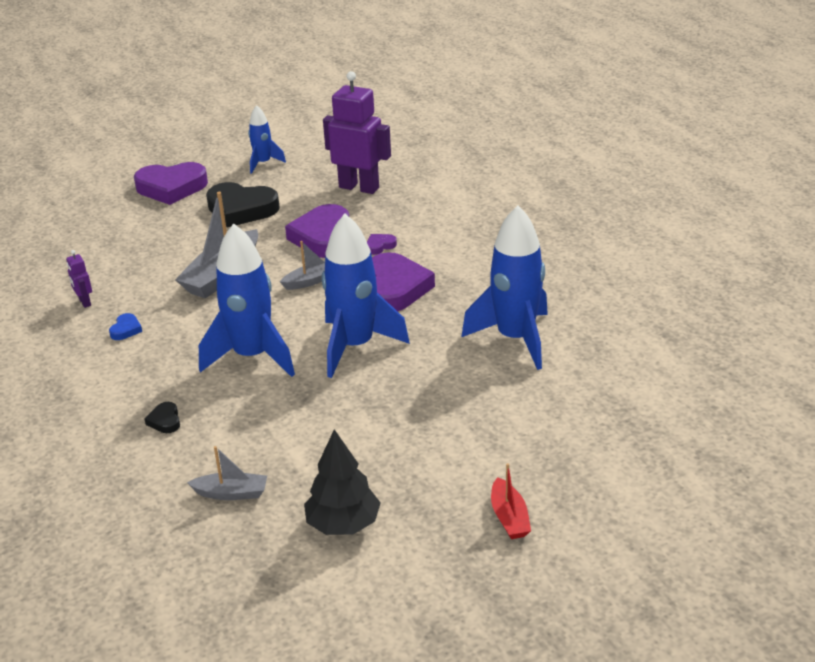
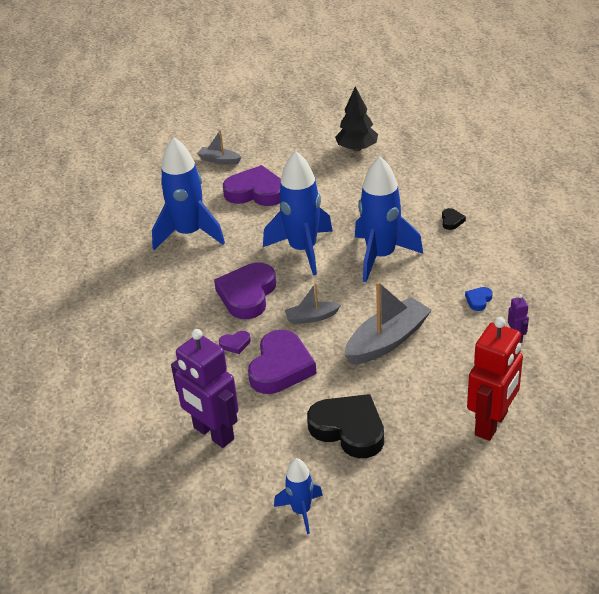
camera: 160 degrees left, 5 degrees up
(113, 234) = (492, 424): none -> red robot
(171, 188) = (421, 491): purple heart -> purple heart (256, 192)
(231, 493) = (415, 172): grey boat -> grey boat (219, 160)
(509, 517) = (268, 138): red boat -> none

